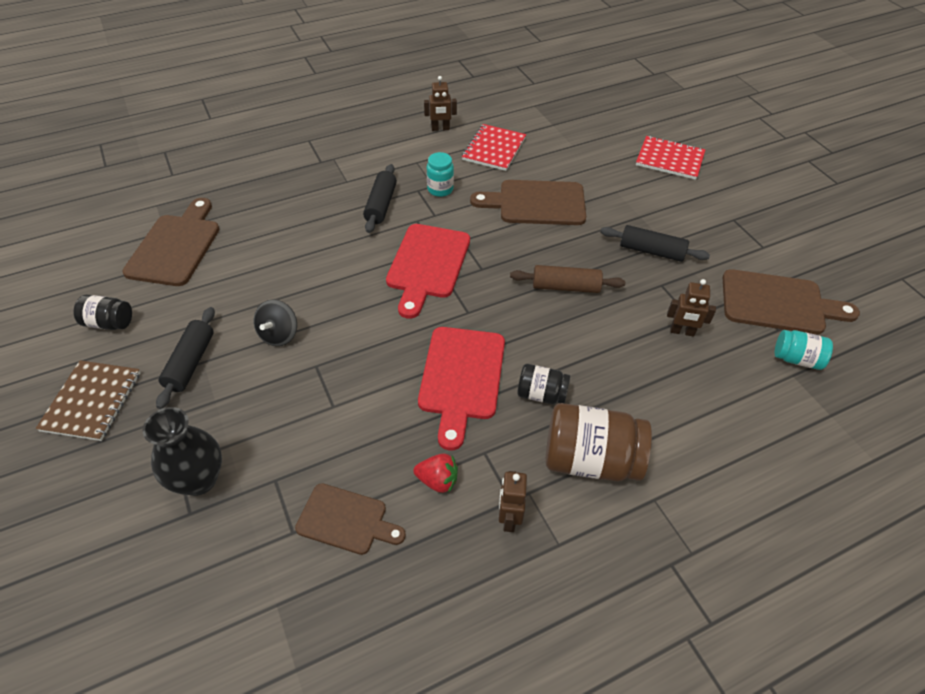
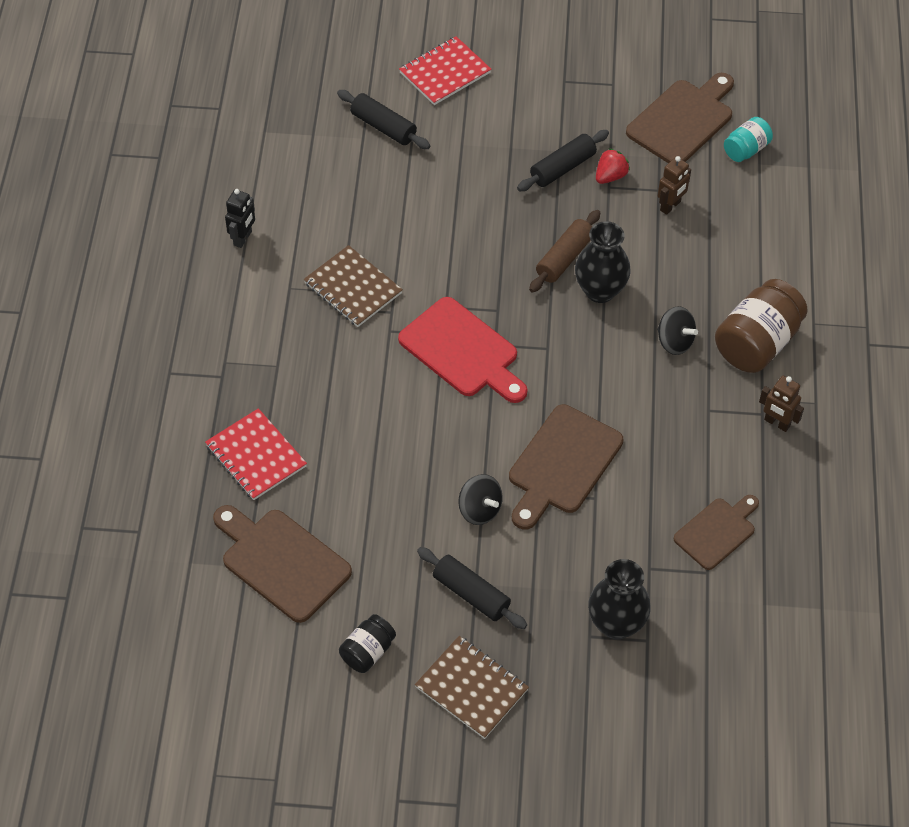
camera: 60 degrees left, 5 degrees up
(381, 205) = (342, 351): black rolling pin -> black rolling pin (383, 127)
(437, 480) = (716, 454): red strawberry -> red strawberry (610, 176)
(440, 129) = (243, 238): brown robot -> black robot
(440, 189) = (353, 288): turquoise jar -> brown notebook
(461, 378) = (622, 389): red cutting board -> none
(494, 149) = (318, 208): red notebook -> red notebook (256, 456)
(536, 203) = (433, 218): brown cutting board -> brown cutting board (562, 464)
(541, 394) = (674, 341): black jar -> black spinning top
(552, 321) = (600, 290): none -> black vase

